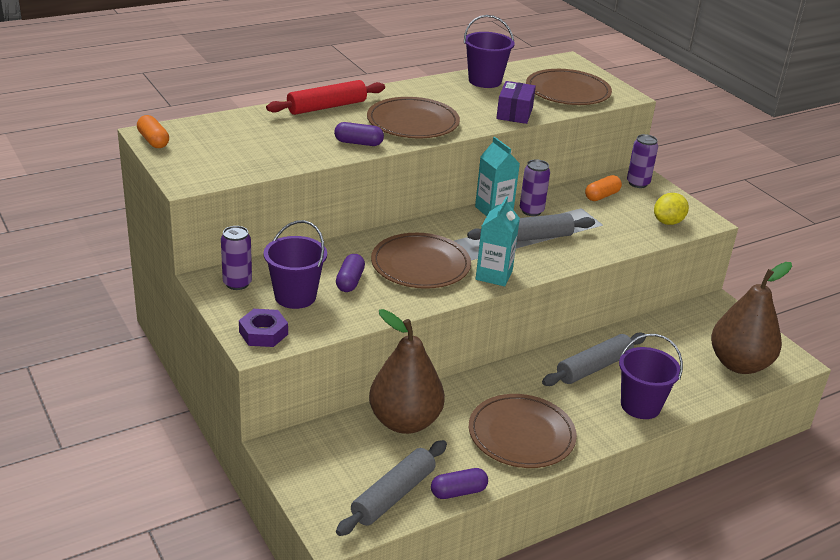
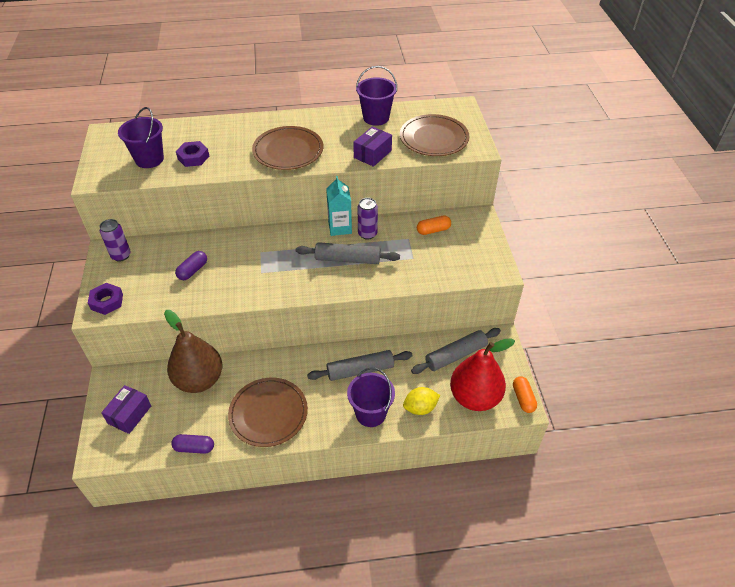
camera: 25 degrees right, 15 degrees up
(153, 141) = (101, 139): orange capsule -> orange capsule (523, 398)
(295, 296) = (148, 275): purple bucket -> purple bucket (149, 159)
(300, 143) = (193, 157): none -> purple nut
(327, 107) = (239, 126): red rolling pin -> none
(342, 480) = (129, 414): none -> purple box
(358, 143) = (233, 164): purple capsule -> none
(393, 495) = (152, 437): grey rolling pin -> grey rolling pin (455, 355)
(420, 265) = (250, 267): brown plate -> none
(494, 275) = (295, 288): turquoise carton -> none
(638, 183) = (472, 223): purple can -> none
(668, 222) = (467, 267): yellow lemon -> yellow lemon (420, 408)
(739, 364) = (474, 397): brown pear -> red pear

